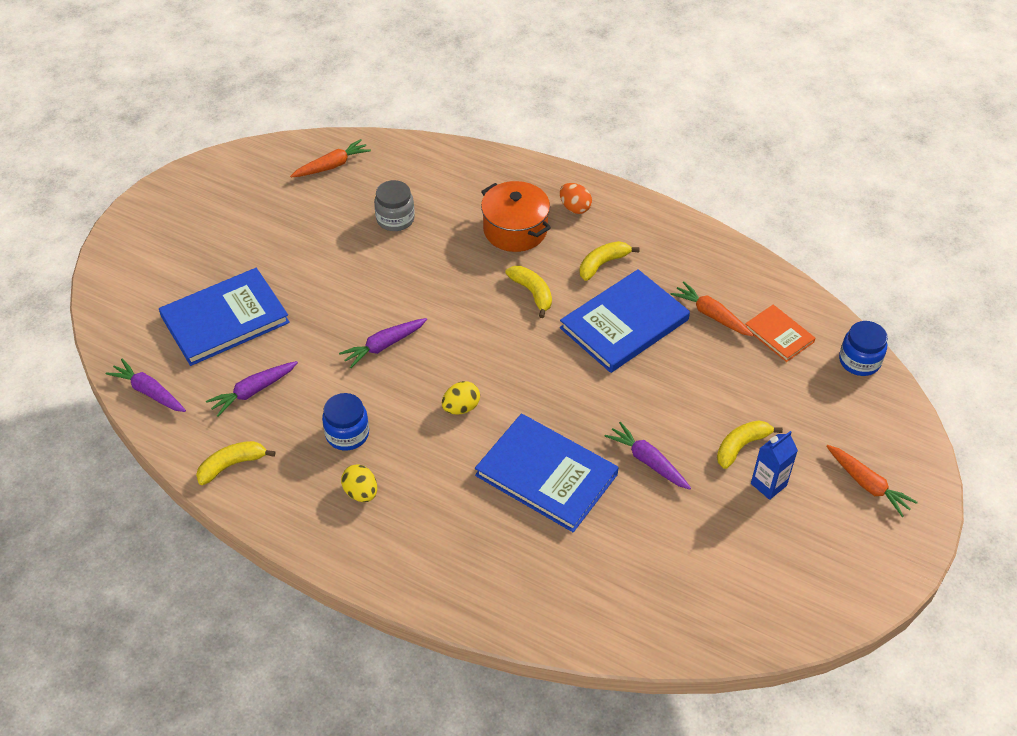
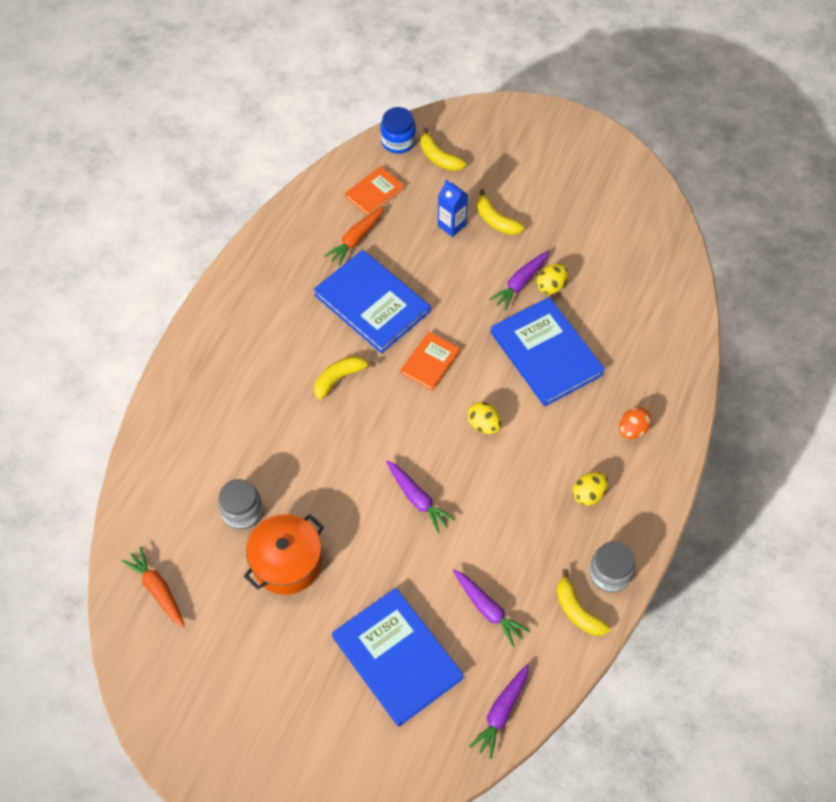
camera: 95 degrees left, 10 degrees up
(265, 499) = (609, 574): none -> grey jar
(347, 434) = (527, 515): blue jar -> none
(515, 230) = (255, 399): orange pot -> orange pot (287, 562)
(545, 368) = (430, 362): none -> orange book
(546, 475) = (546, 354): blue book -> blue book turned 60 degrees counterclockwise
(575, 208) = (222, 349): orange egg -> orange egg (632, 430)
(602, 264) = (298, 323): yellow banana -> yellow banana (439, 158)
(642, 491) = (551, 286): none -> yellow egg
(768, 484) = (530, 204): blue carton -> blue carton (451, 225)
(867, 484) = (520, 144): orange carrot -> none

